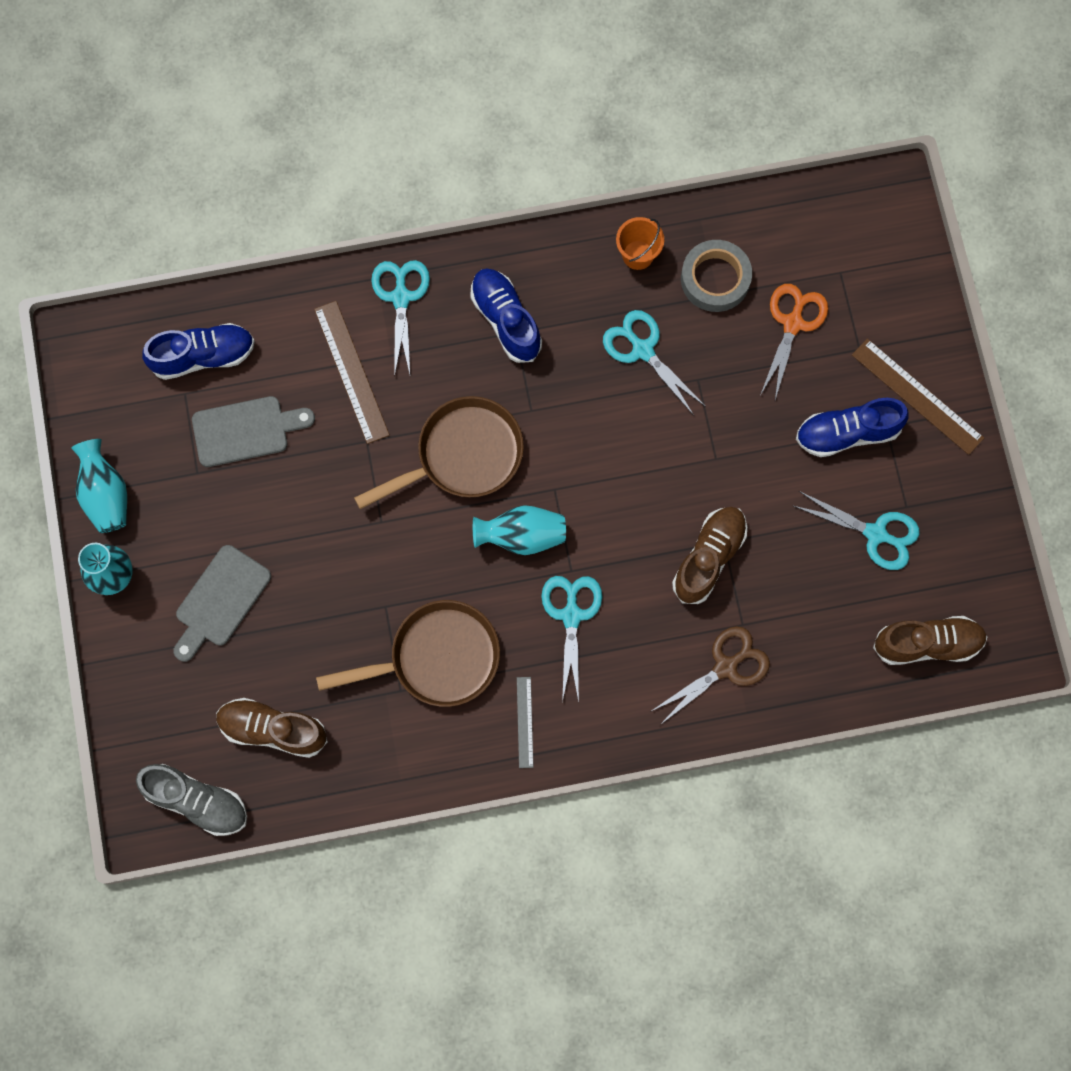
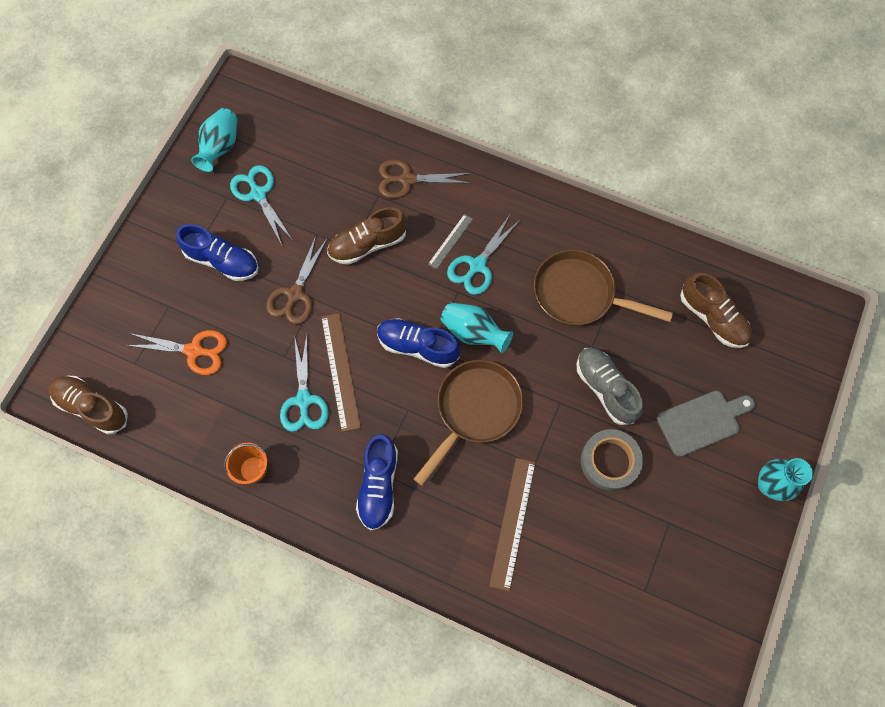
camera: 145 degrees left, 5 degrees down
(106, 495) = (745, 551): turquoise vase -> turquoise vase (220, 147)
(197, 801) = (786, 306): grey shoe -> grey shoe (605, 388)
(203, 356) = (614, 611): blue shoe -> blue shoe (417, 346)
(246, 430) = (615, 530): grey cutting board -> none
(401, 297) = (440, 555): turquoise scissors -> none
(463, 455) = (475, 410): brown pan -> brown pan turned 120 degrees clockwise
(525, 722) = (550, 224): grey ruler -> grey ruler (450, 241)
(715, 279) = (217, 415): grey tape -> grey tape (610, 461)
(740, 450) = (295, 294): none -> brown scissors
(793, 323) = (194, 351): orange scissors -> orange scissors turned 135 degrees counterclockwise
(917, 396) = (161, 254): brown ruler -> brown ruler (340, 371)
(927, 644) = (283, 120): brown shoe -> brown shoe (92, 407)

